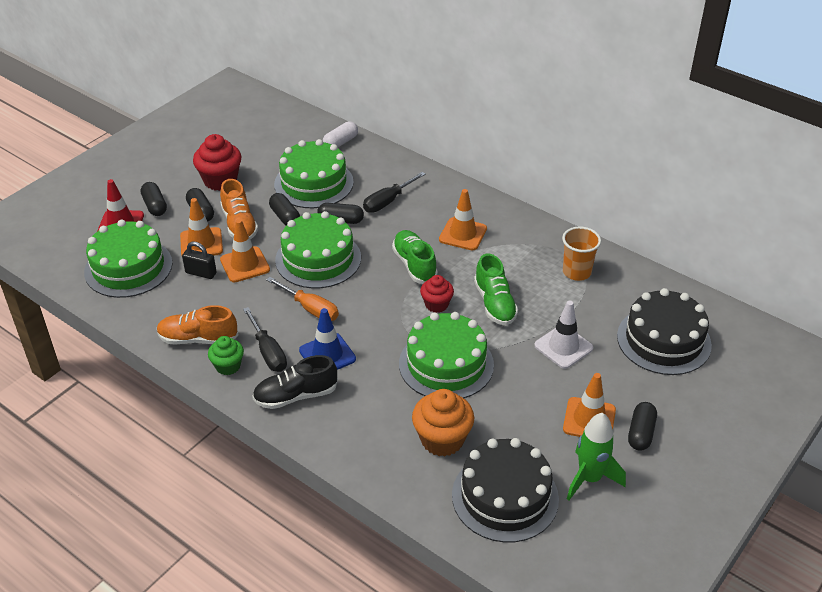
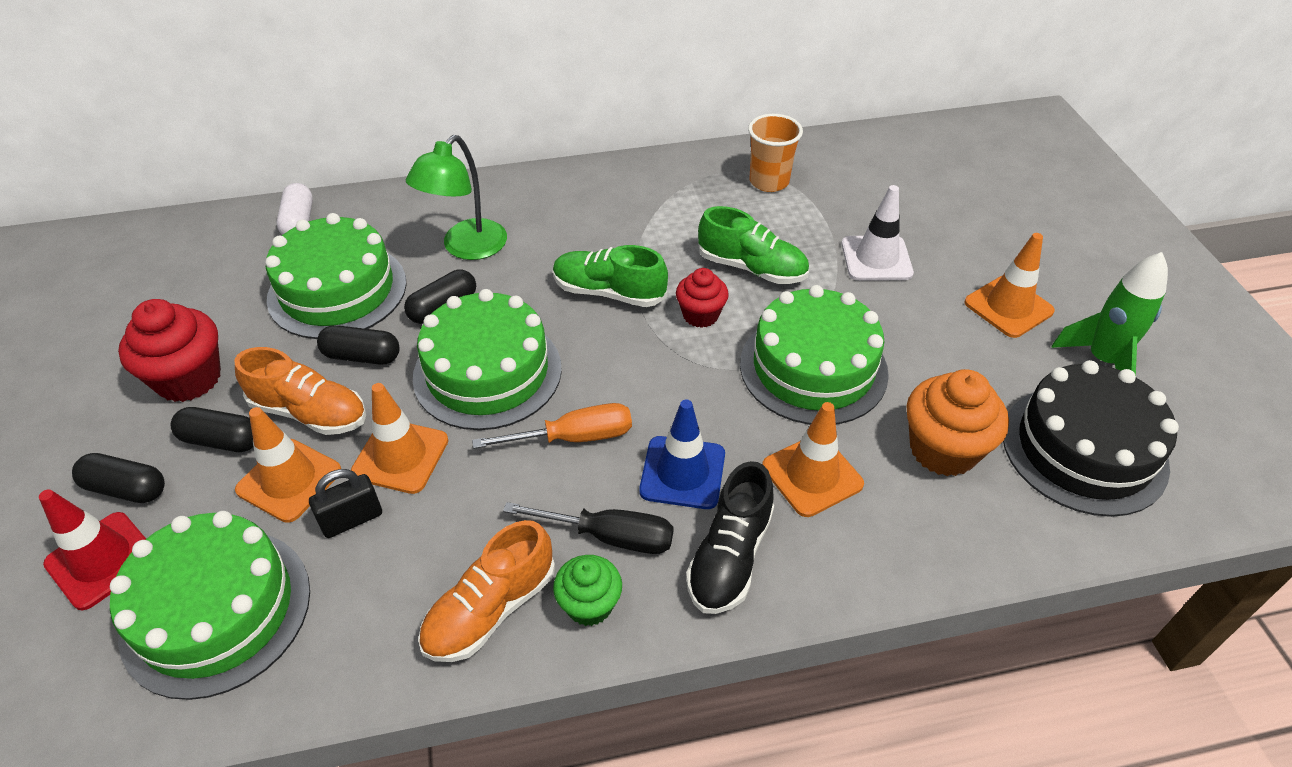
camera: 50 degrees left, 5 degrees up
(387, 202) = (466, 248): black screwdriver -> green lamp
(463, 234) = (605, 223): orange traffic cone -> orange traffic cone (812, 475)
(640, 433) = (1059, 282): black capsule -> none
(663, 340) = (934, 187): black cake -> none

